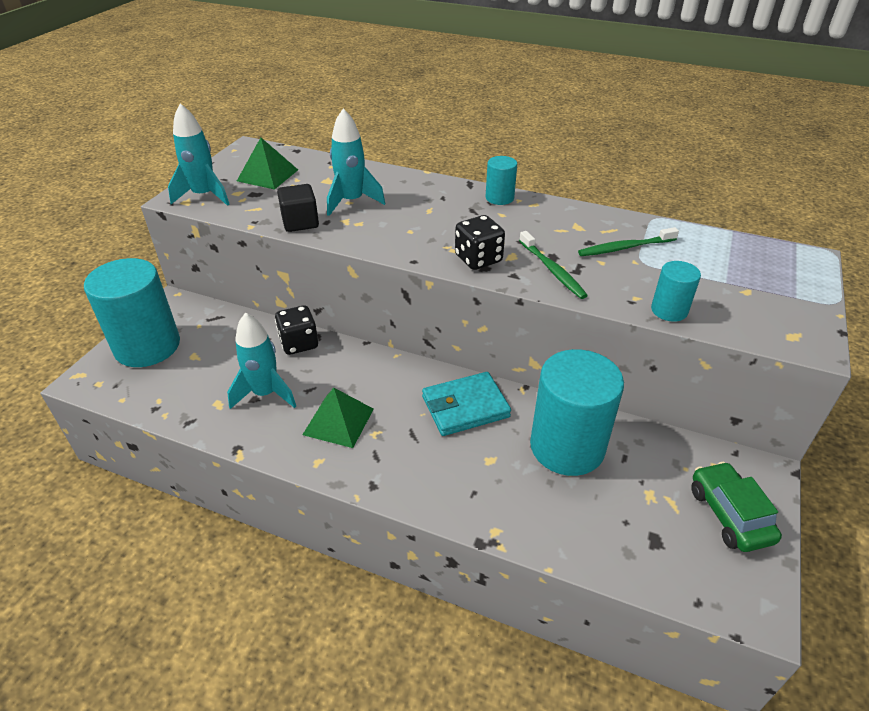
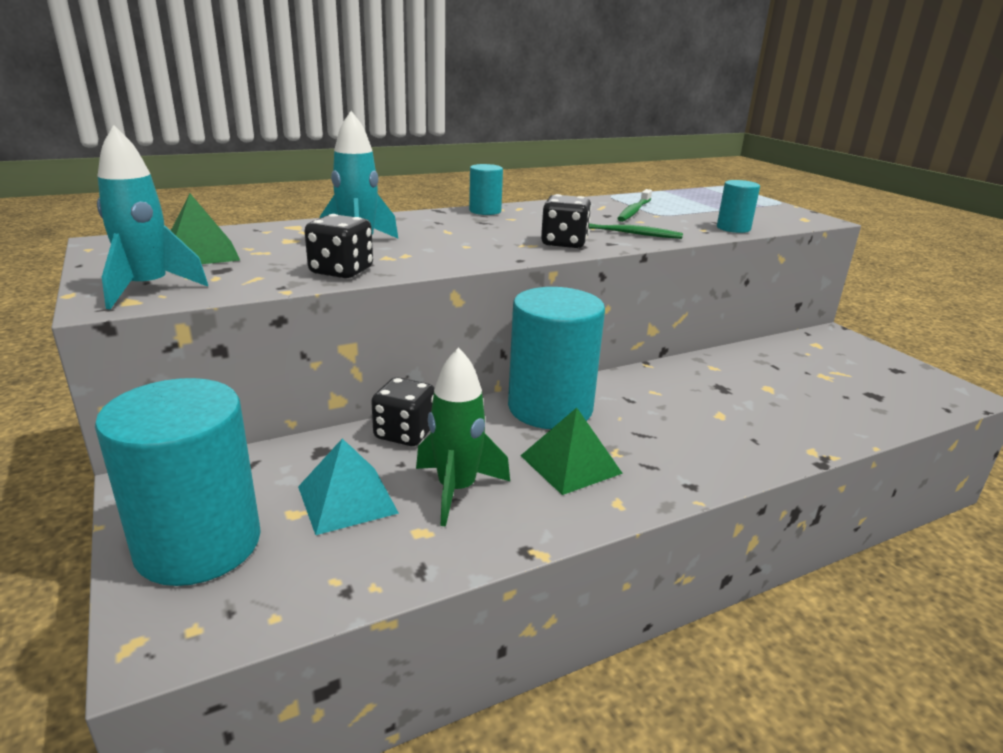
camera: 50 degrees left, 15 degrees down
(220, 364) = (347, 499): none -> turquoise pyramid
(265, 393) = (457, 490): turquoise rocket -> green rocket
(300, 222) = (341, 271): black cube -> black dice
(465, 407) = (638, 395): turquoise wallet -> none
(567, 447) = (740, 379): turquoise cylinder -> turquoise cylinder (550, 408)
(729, 514) = (867, 361): green car -> none

